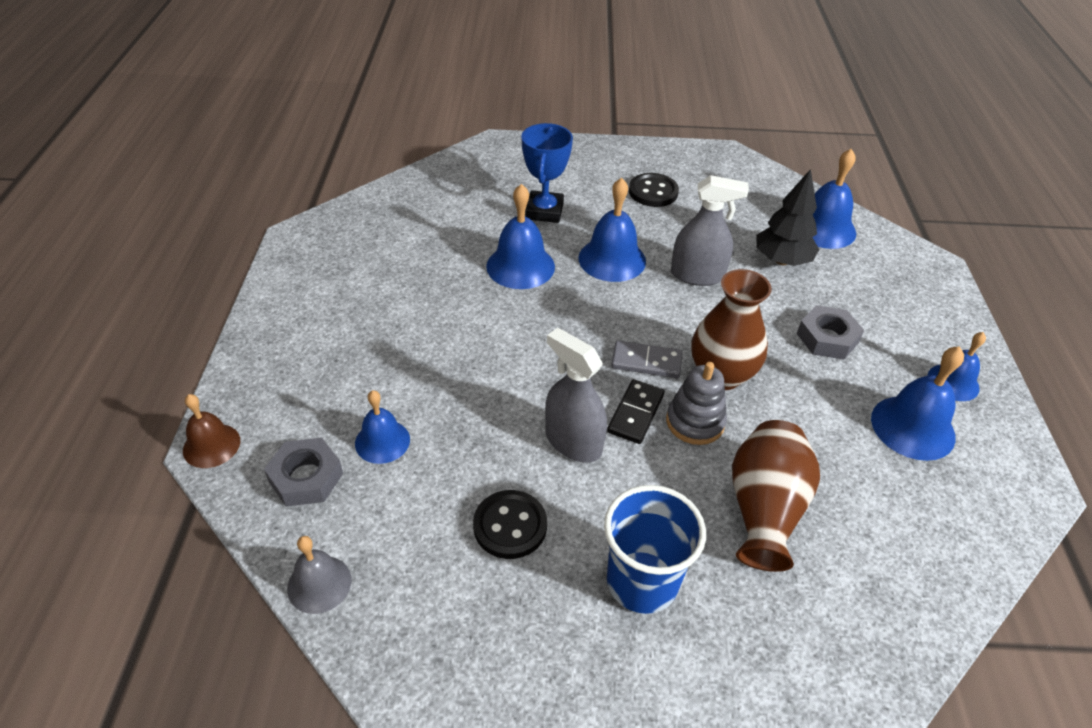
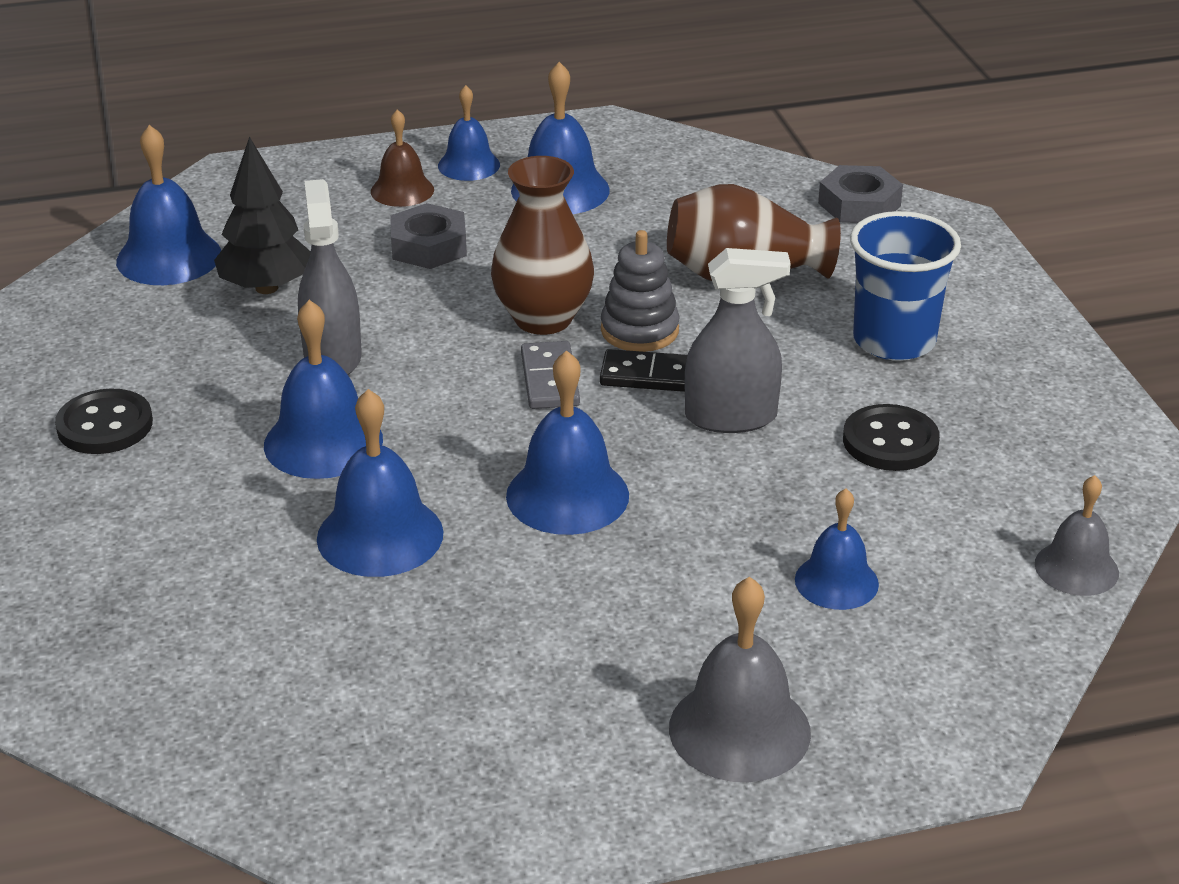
camera: 105 degrees left, 10 degrees down
(211, 445) = (959, 757): brown bell -> brown bell (402, 190)
(295, 361) = (739, 730): none -> grey bell
(306, 477) = (943, 634): grey nut -> grey nut (859, 204)
(522, 342) = (567, 495): none -> blue bell
(544, 211) = (203, 540): blue trophy -> none
(573, 442) = (731, 417): grey spray bottle -> grey spray bottle turned 120 degrees counterclockwise

